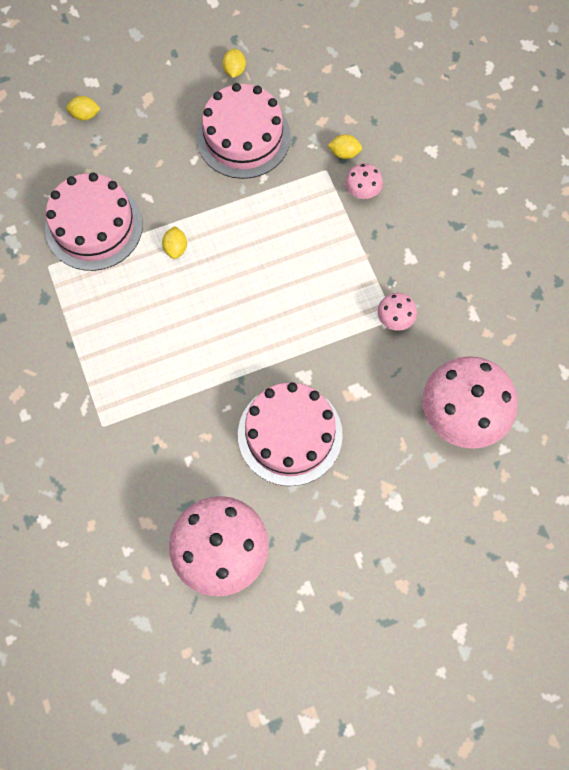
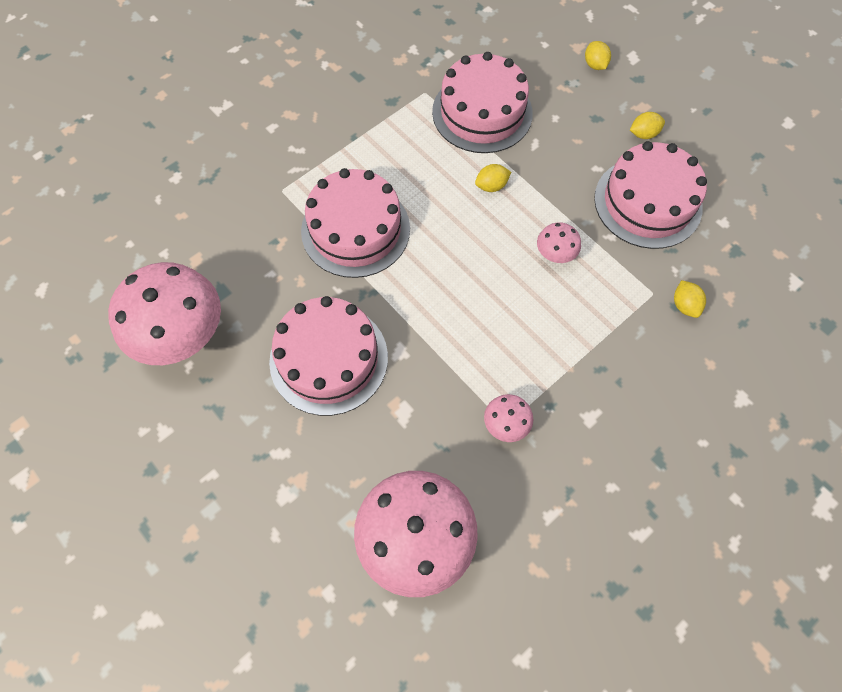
camera: 70 degrees right, 5 degrees down
(172, 374) = (355, 229): none -> pink cake
(234, 70) = (721, 168): yellow lemon -> yellow lemon (643, 134)
(362, 191) = (647, 339): pink mushroom -> pink mushroom (555, 255)

